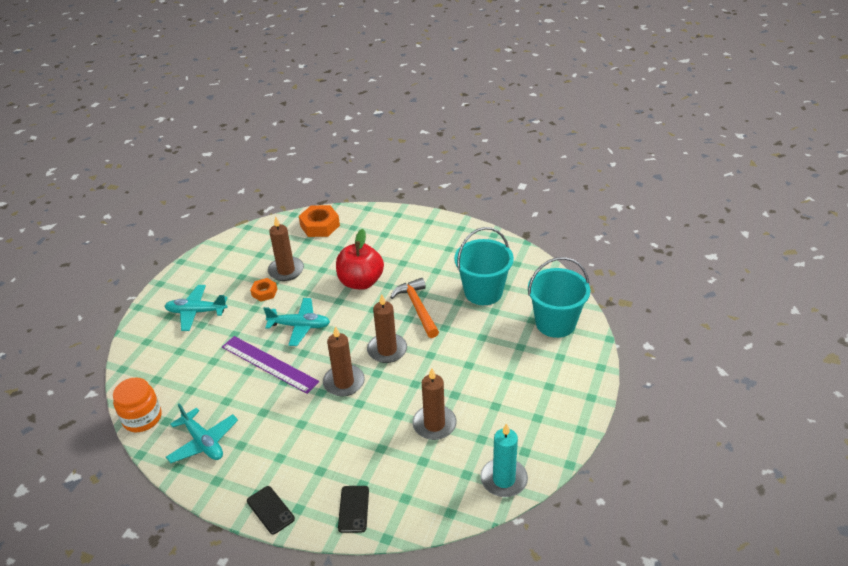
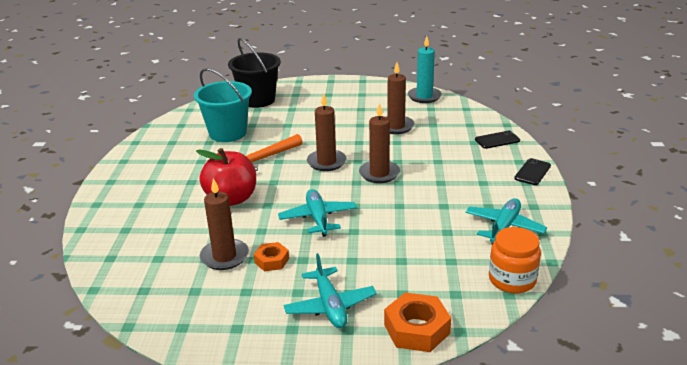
camera: 110 degrees left, 10 degrees down
(269, 364) = (382, 221): purple ruler -> none
(320, 226) = (122, 257): orange nut -> orange nut (416, 329)
(555, 323) = (258, 100): turquoise bucket -> black bucket

